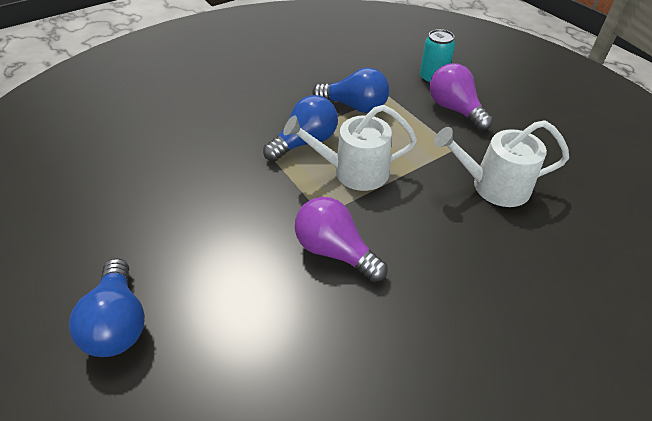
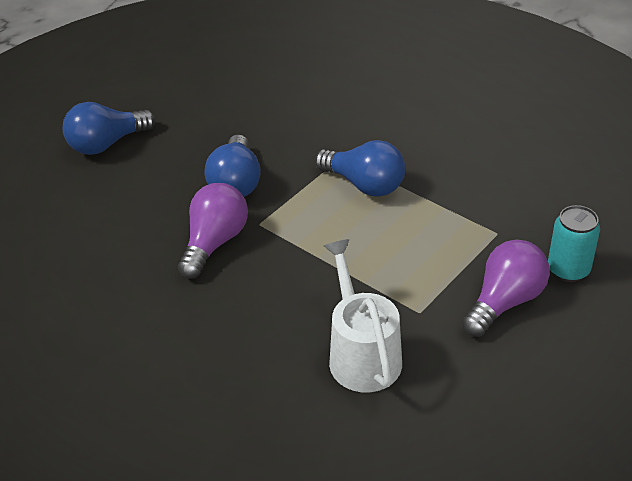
camera: 75 degrees right, 5 degrees down
(354, 171) = (333, 232): white watering can -> none
(355, 106) = (455, 208): blue light bulb -> blue light bulb (236, 183)

